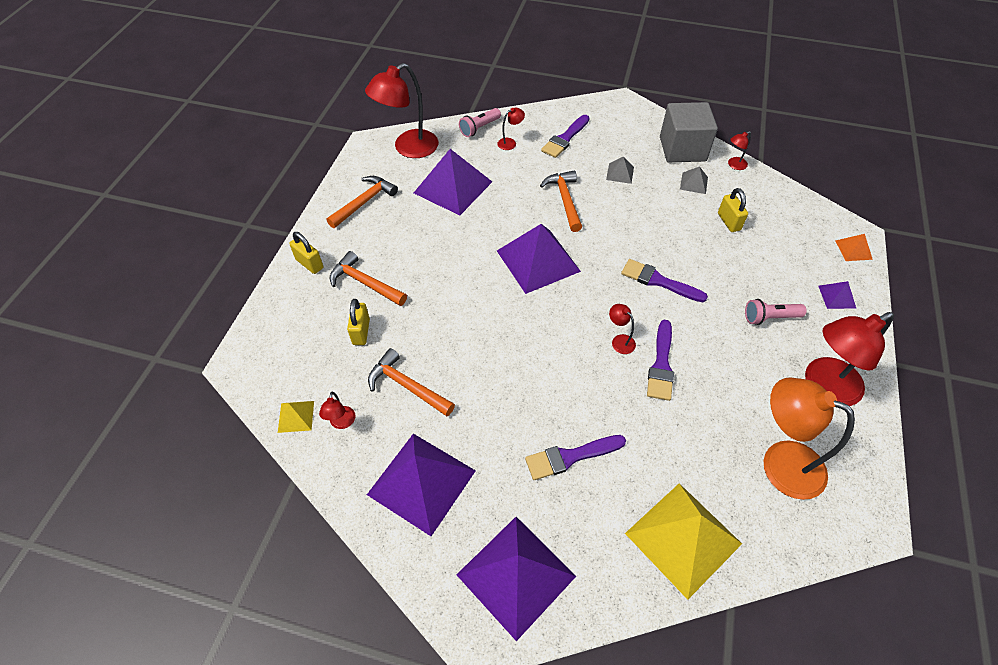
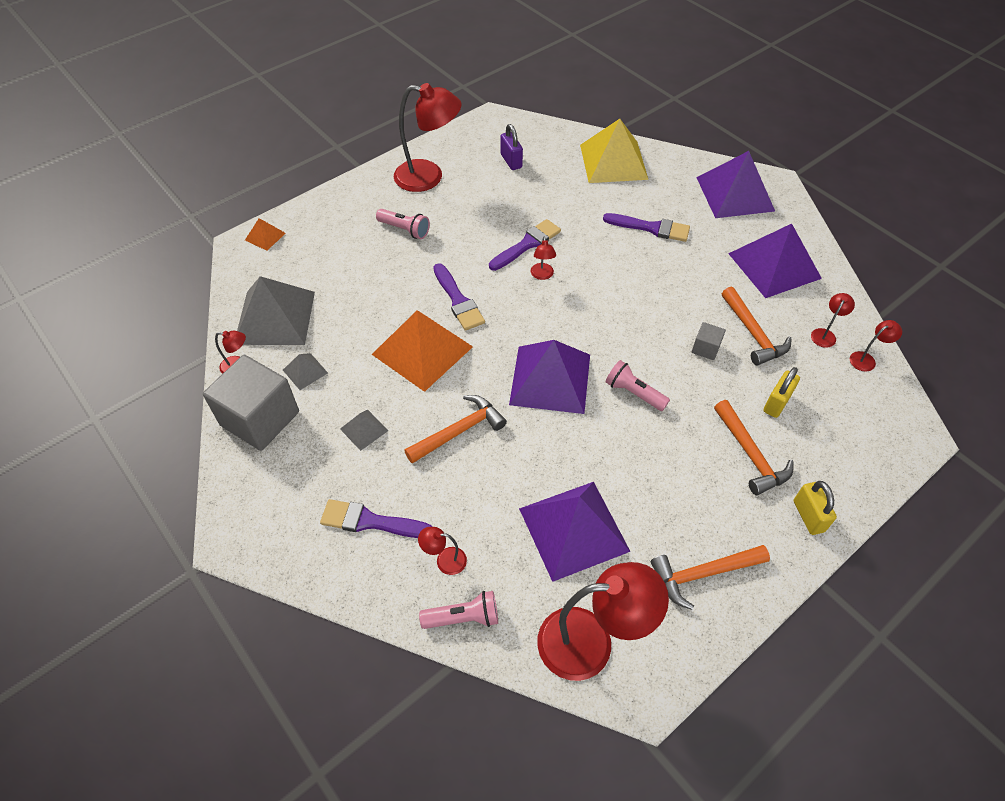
camera: 145 degrees left, 0 degrees up
(296, 416) = (866, 359): yellow pyramid -> red lamp
(440, 348) = (705, 348): none -> grey cube
(472, 282) = (634, 393): none -> pink flashlight
(565, 138) = (371, 521): purple brush -> purple brush turned 150 degrees counterclockwise
(565, 200) = (459, 431): orange hammer -> orange hammer turned 150 degrees counterclockwise
(641, 233) = (422, 350): none -> orange pyramid
(728, 222) = (329, 314): yellow padlock -> none
(757, 201) = (275, 317): none -> grey pyramid
(780, 462) = (511, 161): orange lamp -> purple padlock
(837, 296) = (333, 216): purple pyramid -> none

